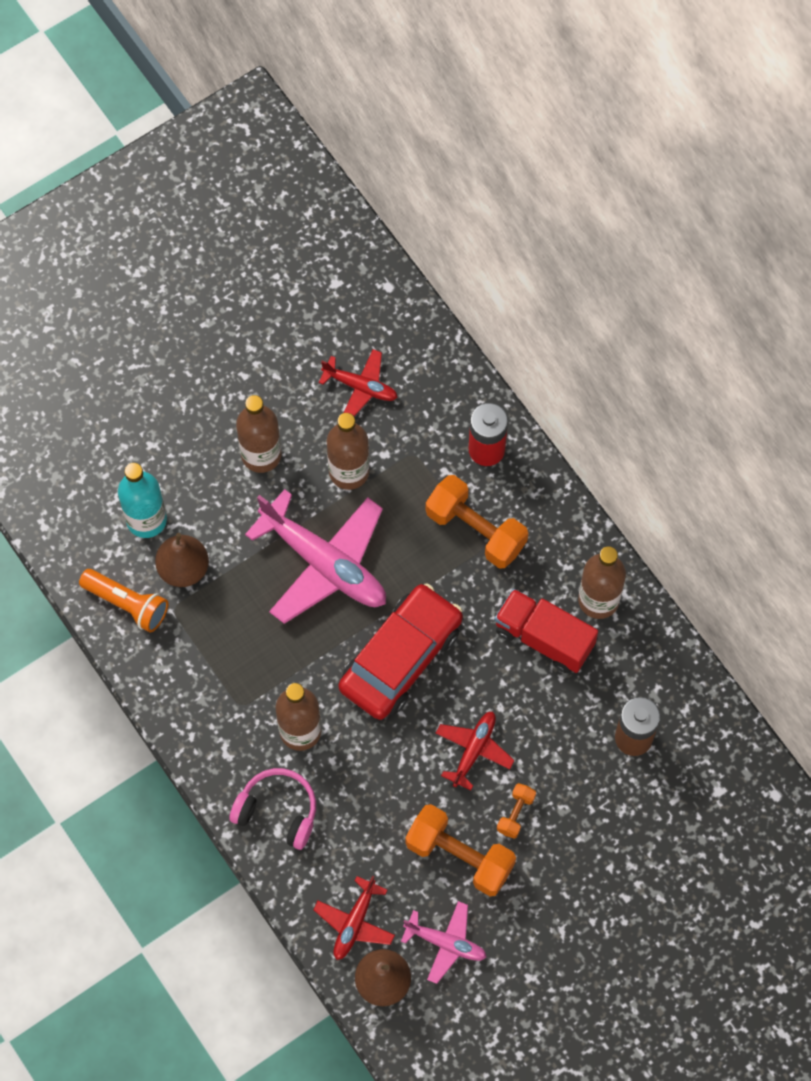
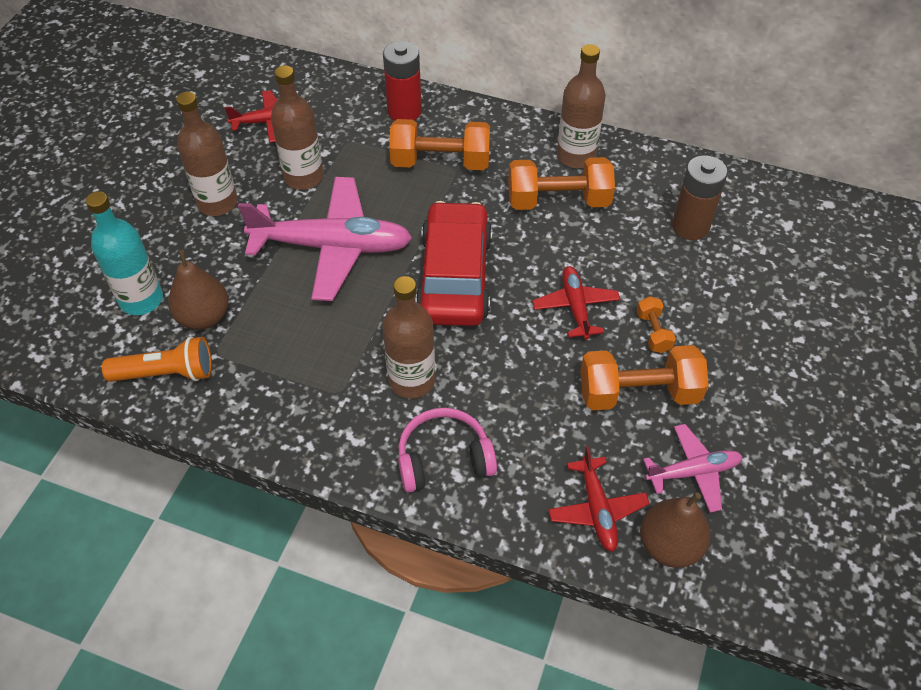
camera: 35 degrees left, 15 degrees down
(544, 638) = (558, 201): red truck -> orange dumbbell

